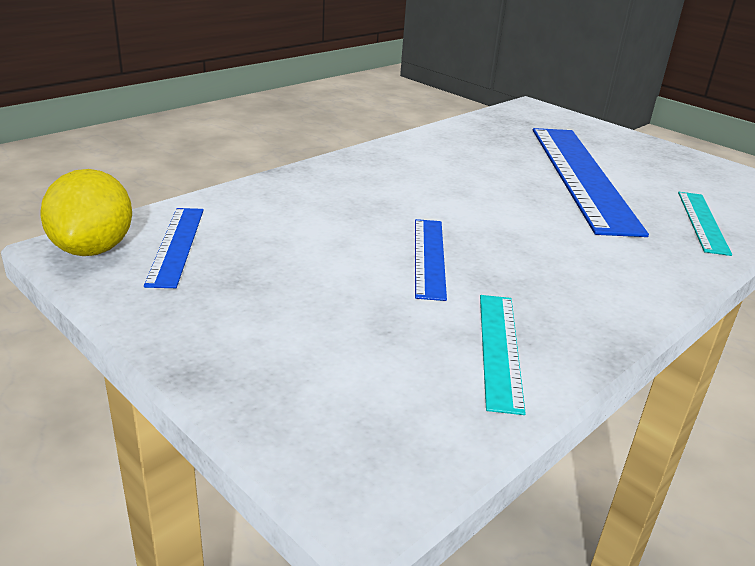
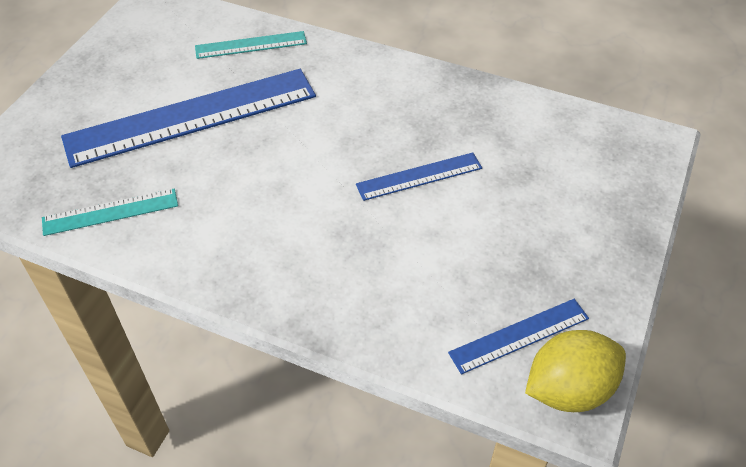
camera: 110 degrees left, 20 degrees up
(499, 349) = (506, 119): turquoise ruler -> turquoise ruler (110, 212)

